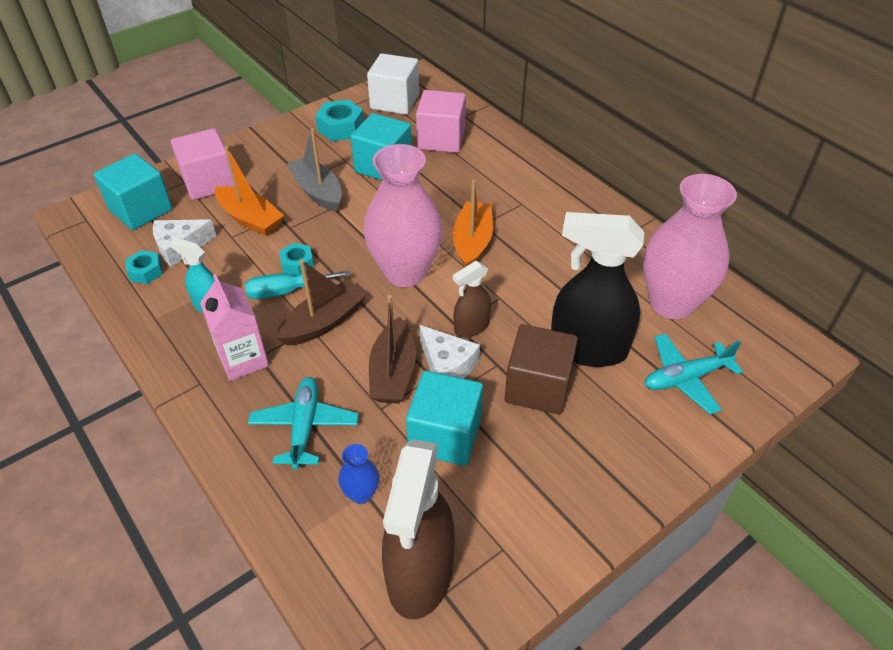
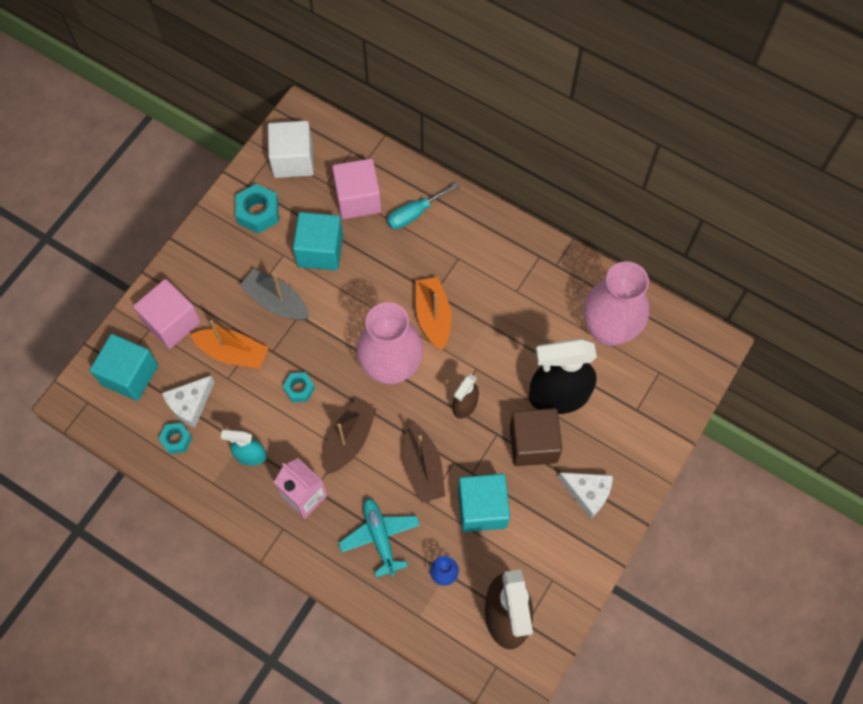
camera: 20 degrees left, 20 degrees up
(286, 291) = (304, 420): turquoise screwdriver -> turquoise screwdriver (415, 213)
(447, 365) = (460, 447): white cheese -> white cheese (587, 493)
(686, 378) = (635, 399): turquoise plane -> none

